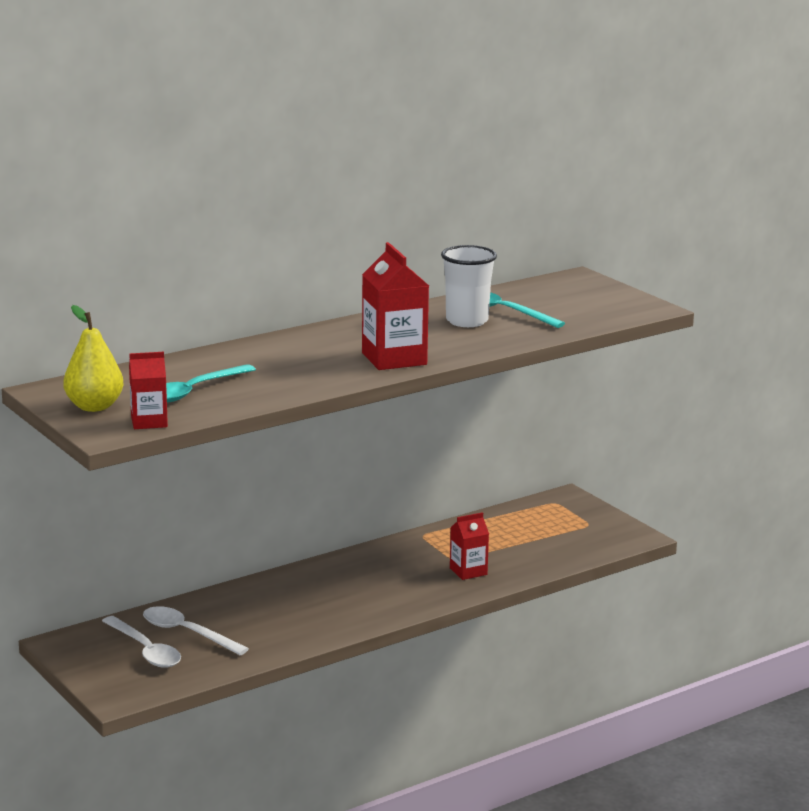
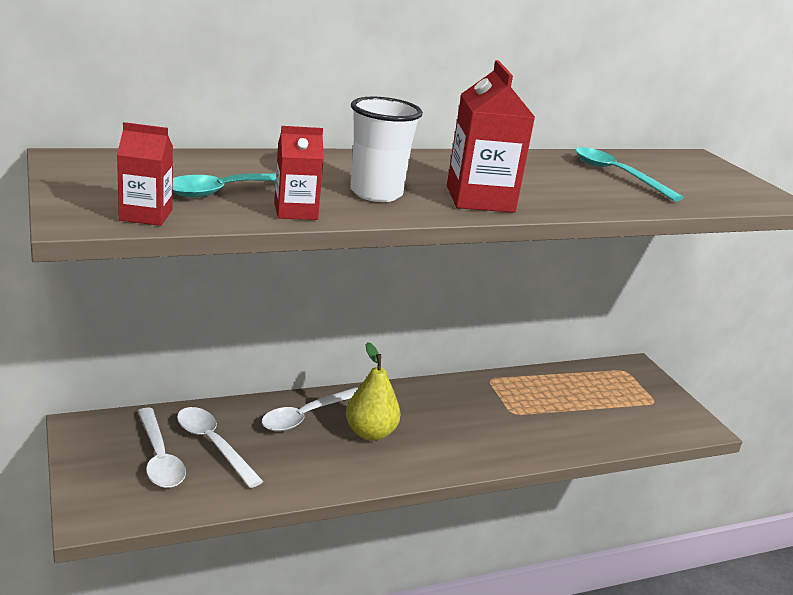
camera: 10 degrees right, 5 degrees up
(94, 407) = (102, 186): yellow pear -> yellow pear (370, 433)
(259, 597) = (306, 416): none -> white spoon
(467, 321) = (574, 176): white cup -> white cup (376, 193)
(468, 571) = (524, 431): red carton -> red carton (295, 211)

